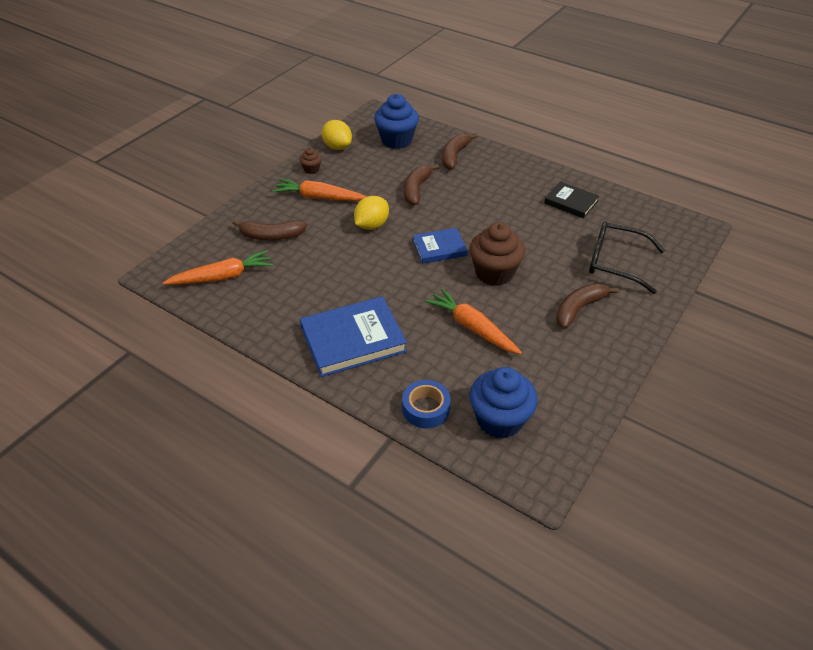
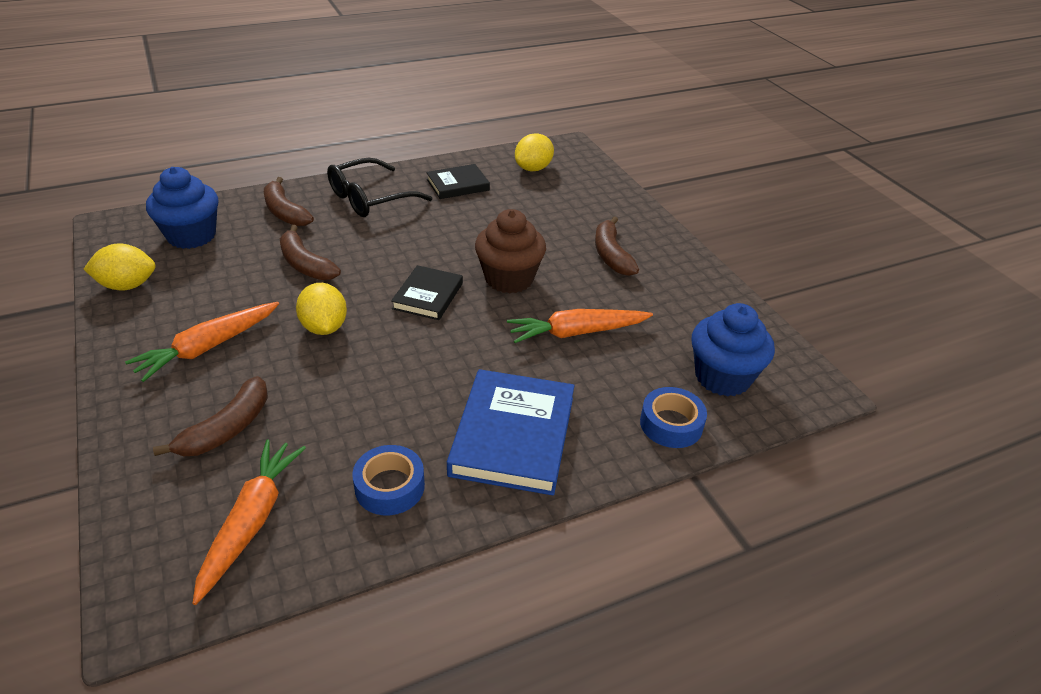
camera: 60 degrees left, 5 degrees down
(278, 310) = (390, 487): none -> blue tape
(311, 169) = (138, 328): brown cupcake -> none
(439, 248) = (428, 296): blue book -> black book
(616, 263) = (570, 205): black glasses -> black glasses (371, 198)
(640, 225) = (533, 168): none -> yellow lemon

